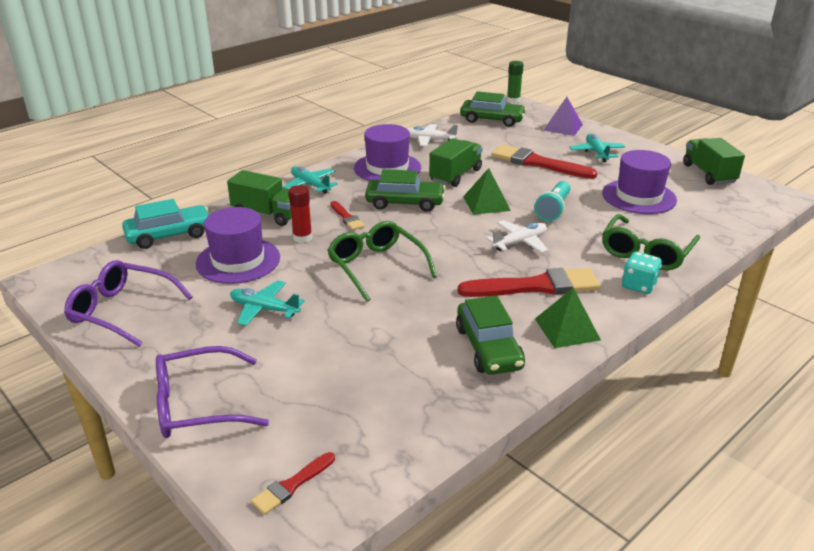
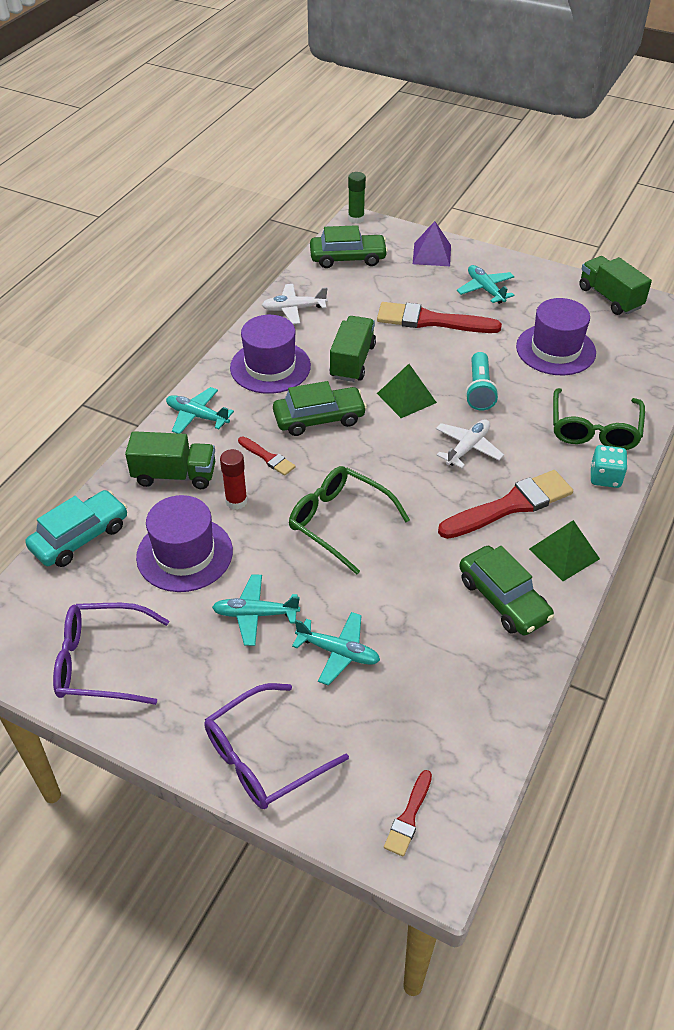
camera: 20 degrees left, 15 degrees up
(314, 349) = (338, 652): none -> turquoise plane

